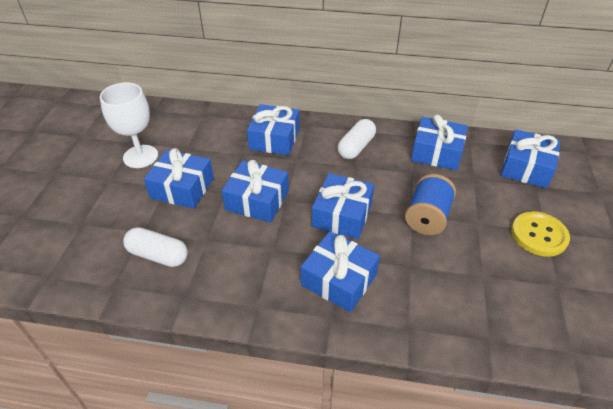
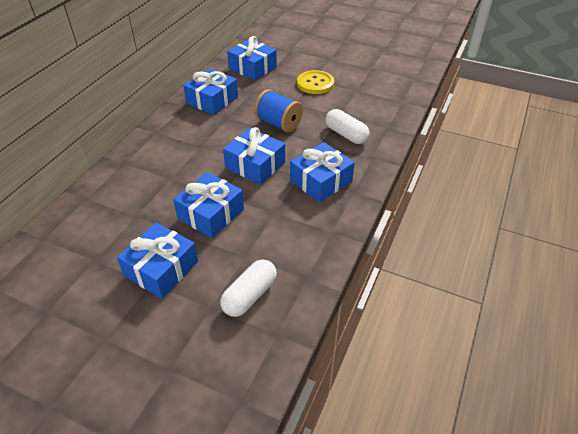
camera: 75 degrees left, 0 degrees up
(140, 156) = (81, 305): white goblet -> none
(274, 139) = (129, 188): blue gift -> none
(356, 147) = (178, 139): white capsule -> white capsule (346, 134)

